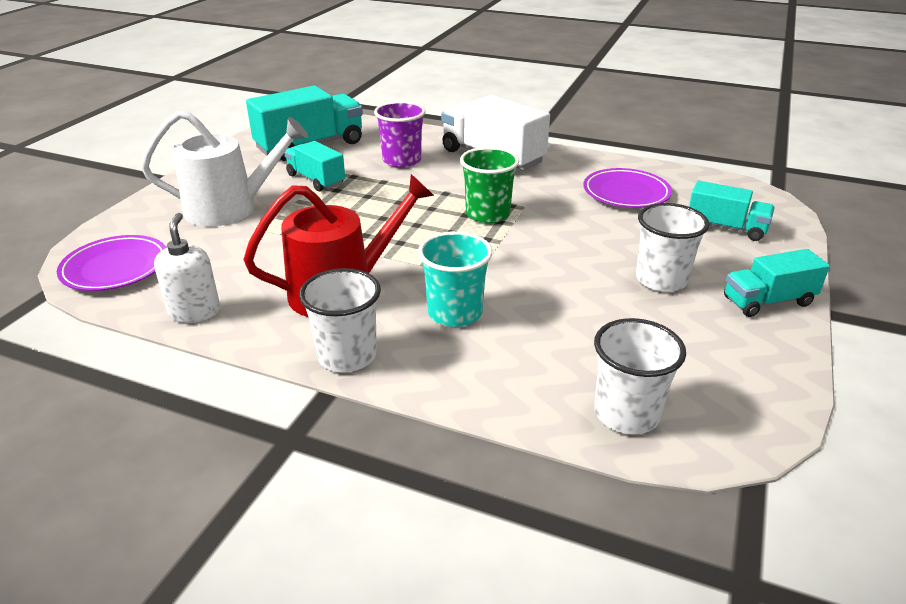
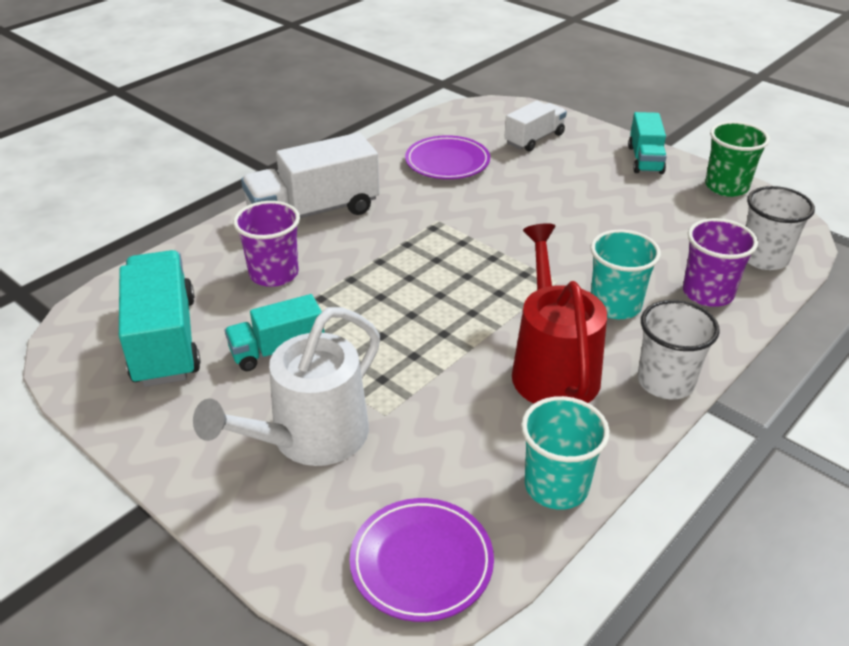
camera: 70 degrees left, 5 degrees up
(194, 312) = (556, 486): white soap dispenser -> turquoise cup
(230, 208) = (311, 437): white watering can -> white watering can turned 150 degrees counterclockwise
(487, 214) = (444, 246): green cup -> green cup (726, 187)
(516, 372) = (708, 293): none -> purple cup
(661, 280) = (600, 191): white cup -> none
(725, 228) = (534, 139): turquoise truck -> white truck

